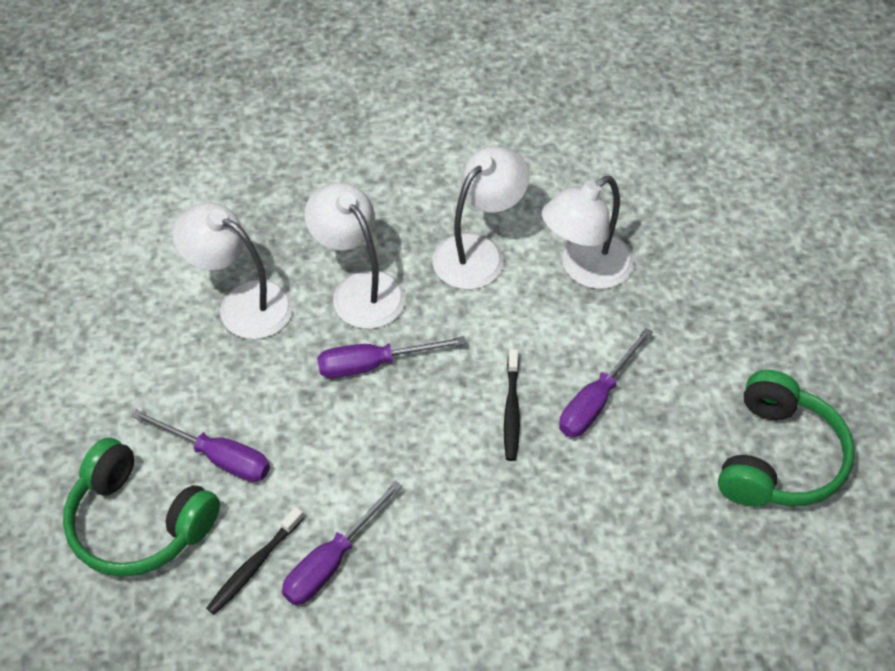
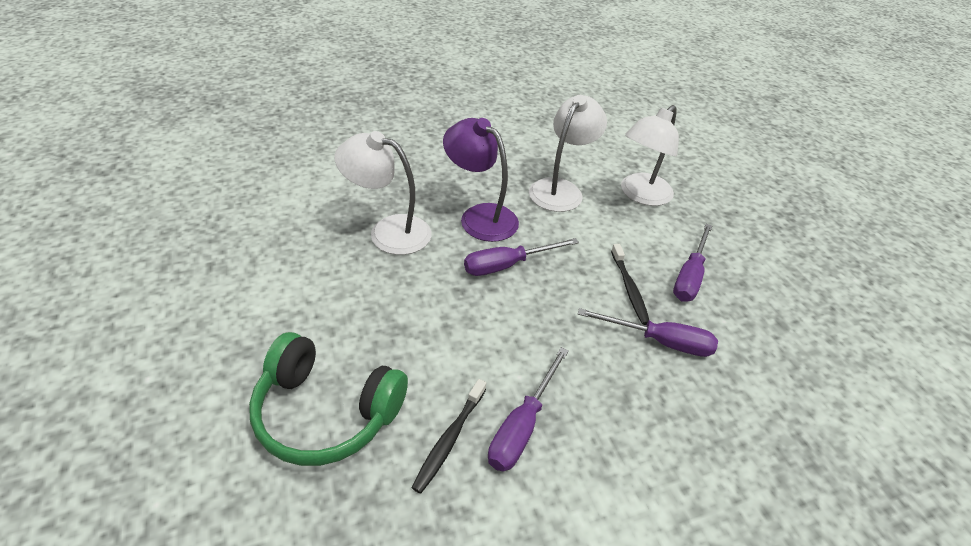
camera: 15 degrees left, 10 degrees down
(218, 457) = (392, 346): purple screwdriver -> purple screwdriver (659, 341)
(360, 289) = (480, 216): white lamp -> purple lamp
(778, 458) = (842, 303): green headphones -> none

